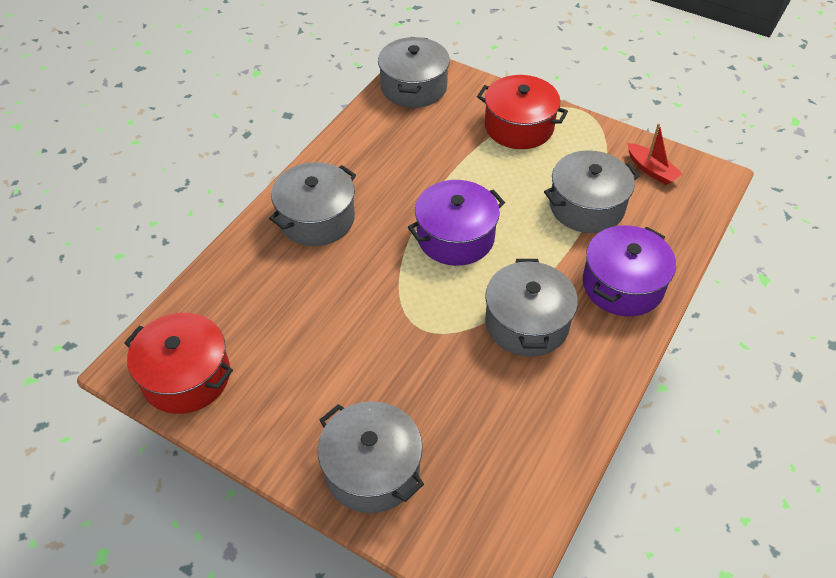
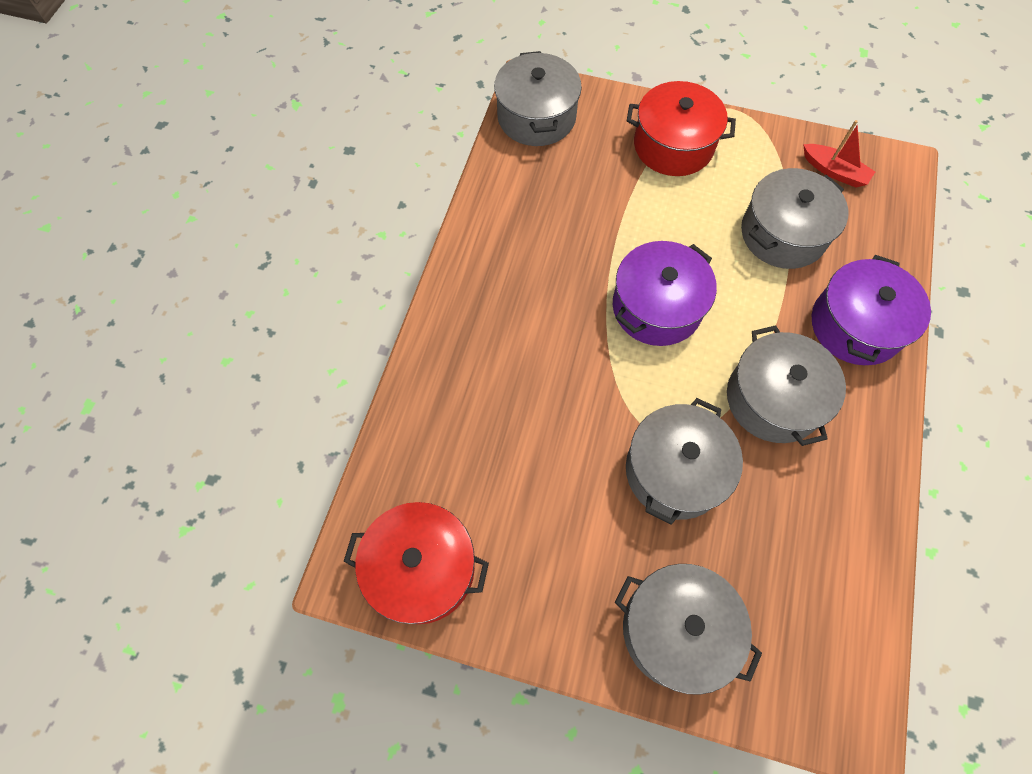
camera: 15 degrees left, 15 degrees up
(316, 218) = (491, 320): grey pot -> grey pot (674, 471)

